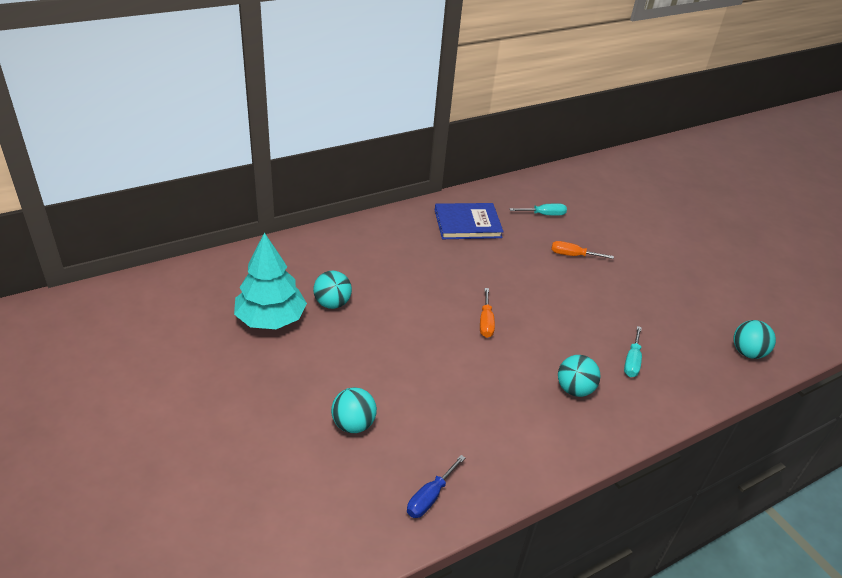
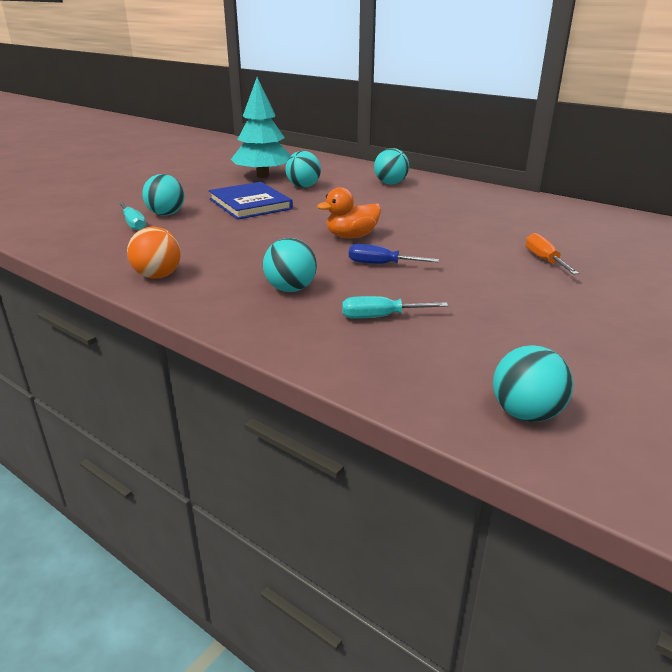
camera: 70 degrees right, 10 degrees down
(364, 249) = (390, 183): none -> turquoise ball
(430, 497) = (96, 249): blue screwdriver -> blue screwdriver (381, 264)
(467, 224) = (502, 208): blue book -> blue book (250, 204)
(486, 322) = (351, 236): orange screwdriver -> orange duck
(518, 462) = (158, 276): none -> orange ball
(544, 214) = (597, 236): turquoise screwdriver -> turquoise screwdriver (133, 224)

